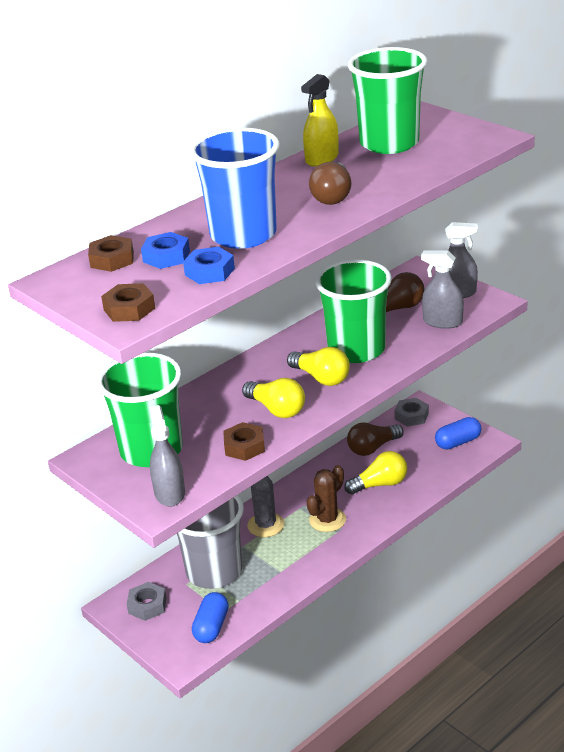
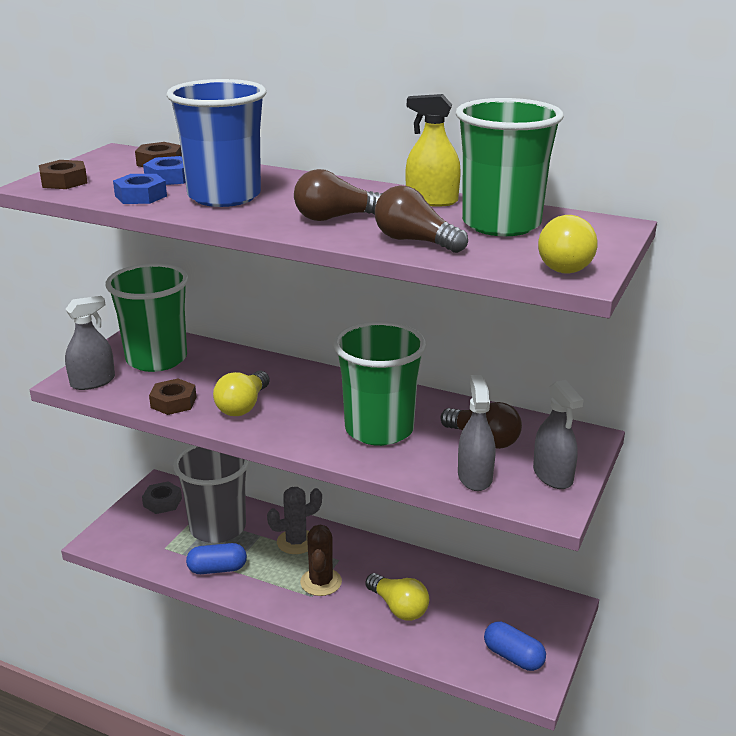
camera: 65 degrees right, 5 degrees down
(211, 627) = (142, 547): blue capsule -> blue capsule (217, 569)
(321, 378) = (312, 419): yellow light bulb -> yellow light bulb (567, 264)
(327, 520) = (321, 582): brown cactus -> brown cactus turned 75 degrees clockwise
(372, 448) = (460, 586): brown light bulb -> brown light bulb (415, 241)
(411, 416) = (540, 604): grey nut -> none

